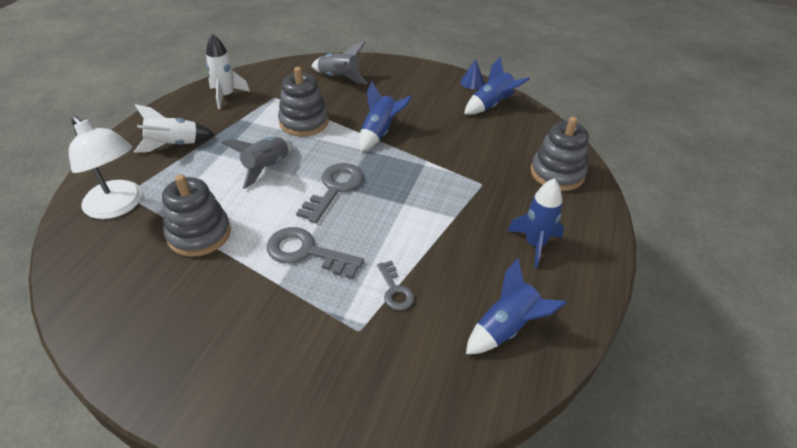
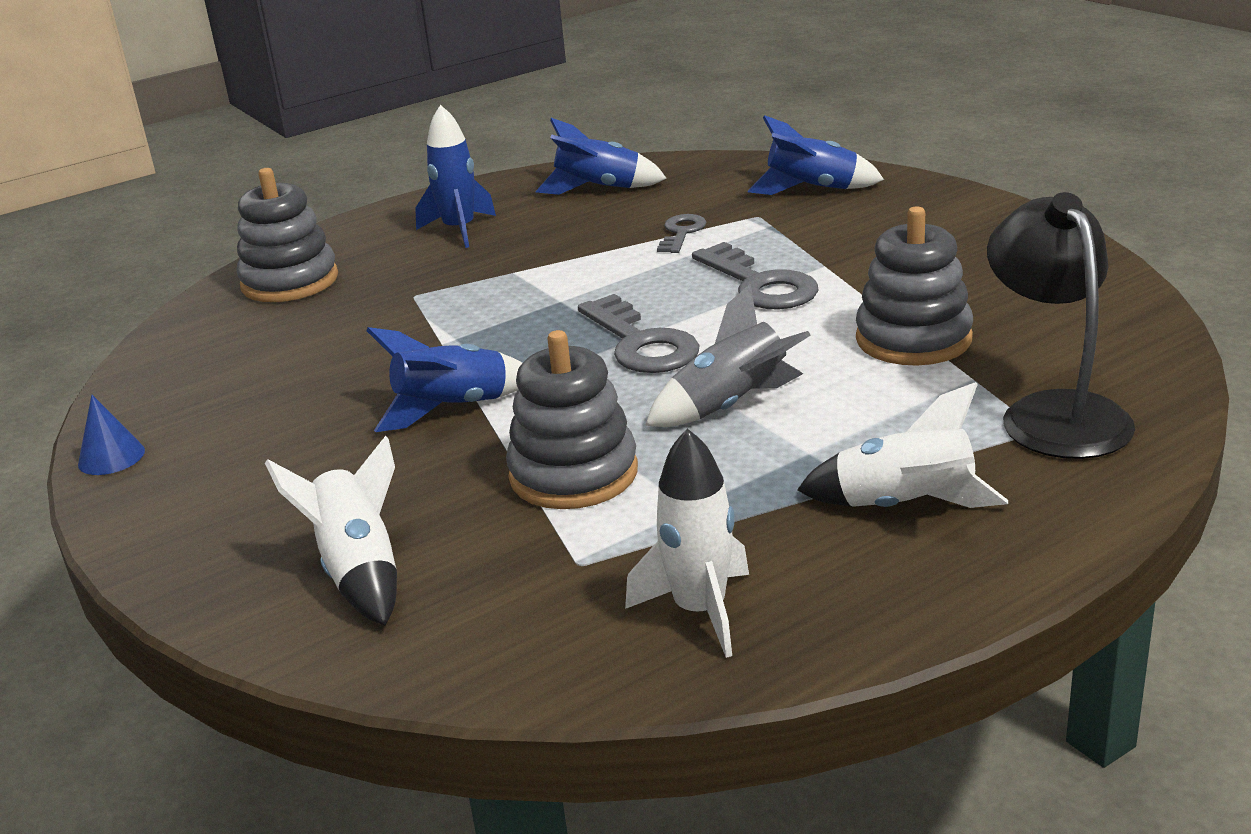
camera: 140 degrees left, 15 degrees down
(119, 206) = (1054, 412): white lamp -> black lamp
(335, 188) = (641, 344): grey key -> grey key turned 90 degrees counterclockwise
(339, 78) = (359, 570): grey rocket -> white rocket
(492, 105) = (173, 399): blue rocket -> blue rocket (812, 190)

